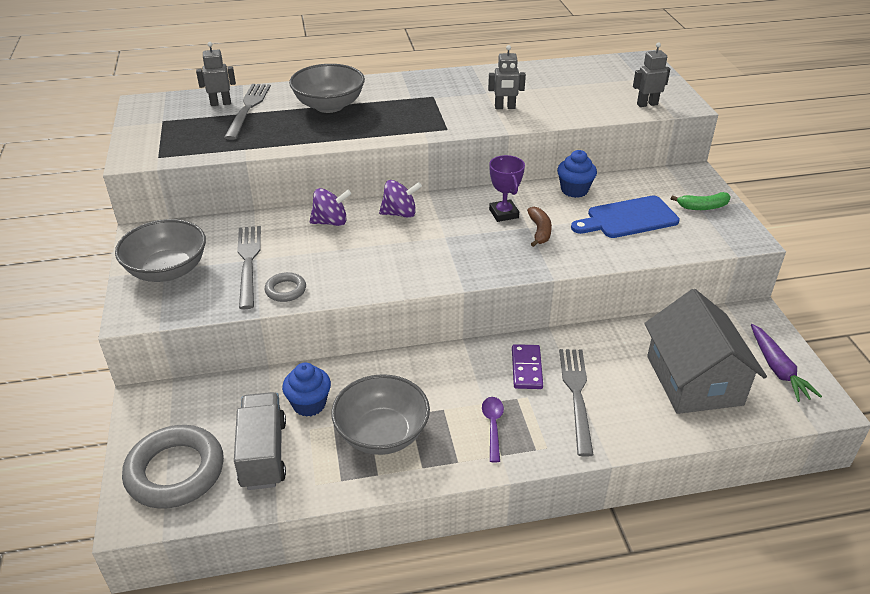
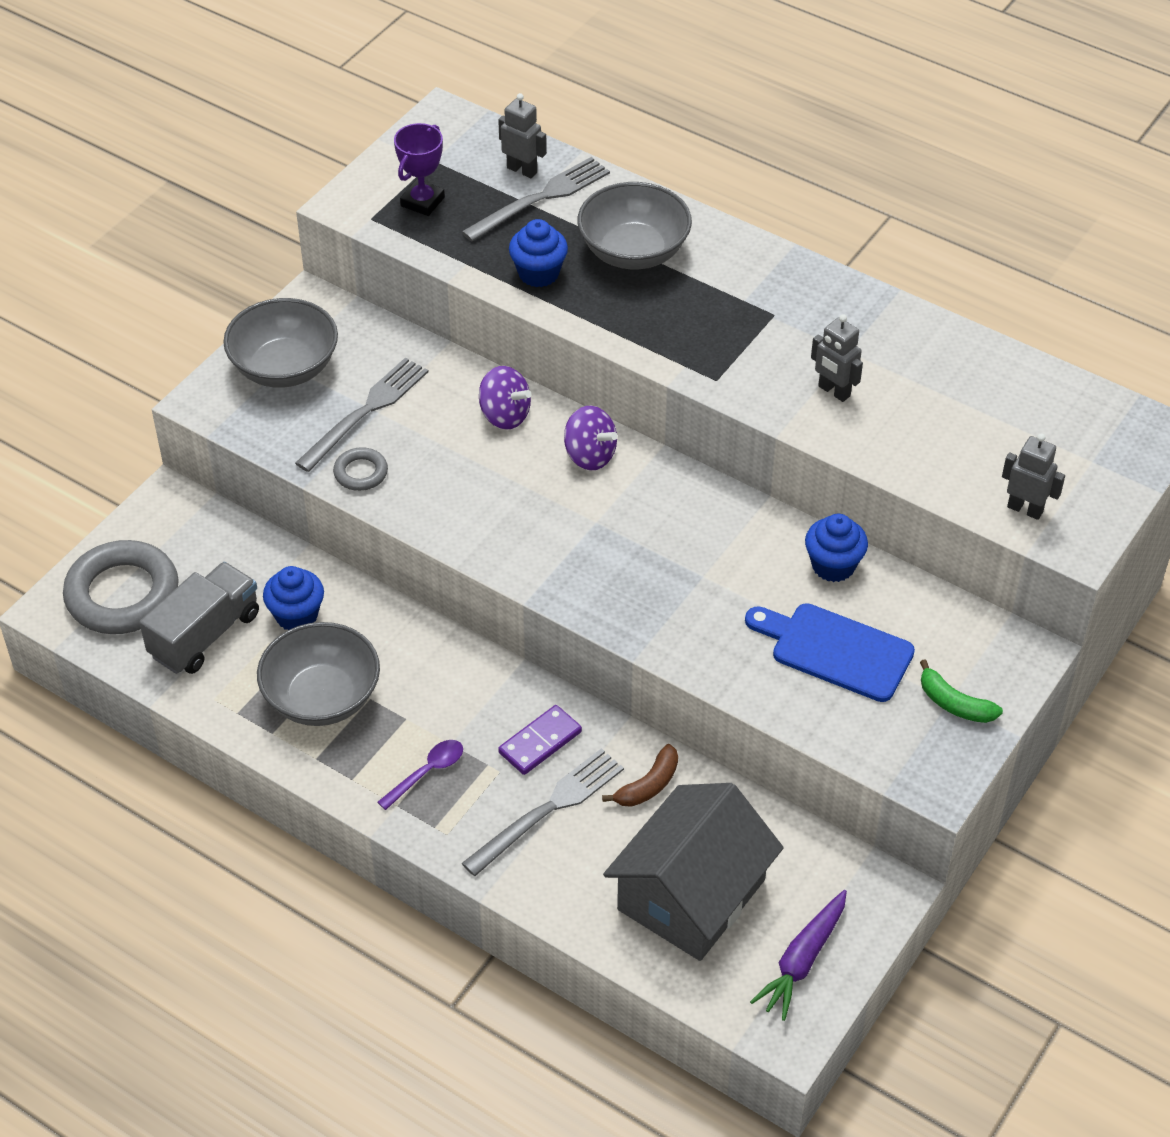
camera: 45 degrees right, 10 degrees up
(292, 134) = (538, 273): none -> blue cupcake
(503, 213) = (702, 538): purple trophy -> purple trophy (422, 202)
(539, 231) = (707, 591): brown banana -> brown banana (648, 785)

